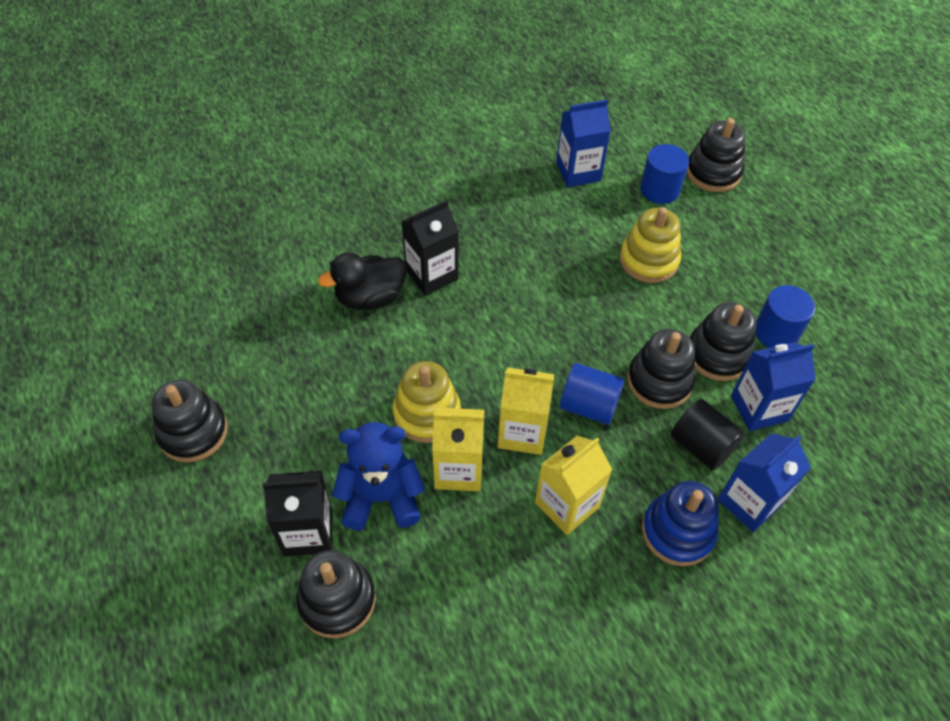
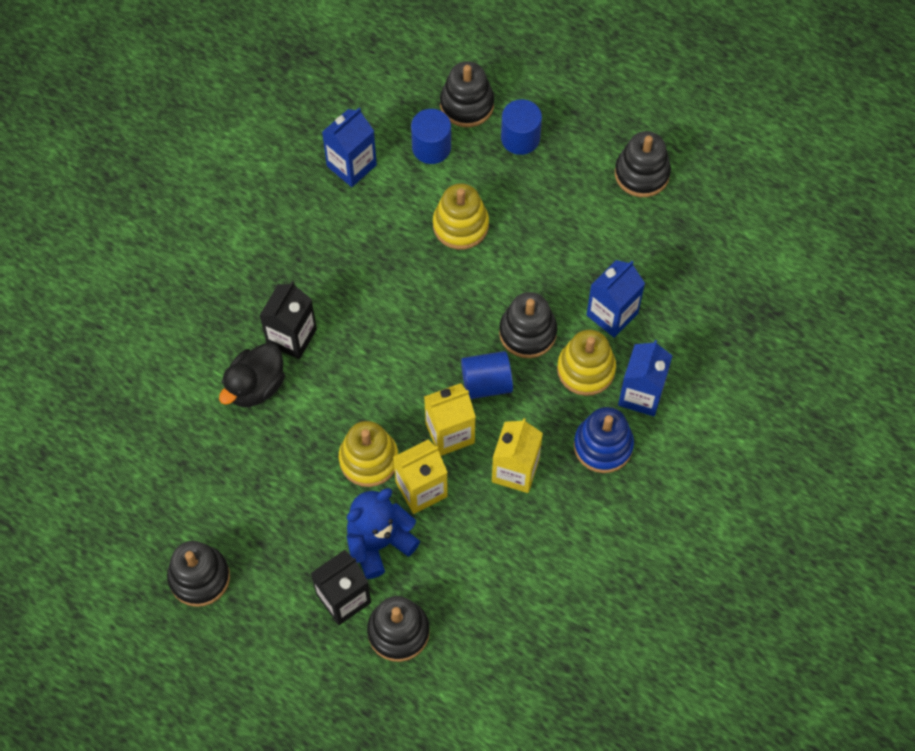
camera: 30 degrees left, 10 degrees up
(701, 446) = (586, 369): black cylinder -> yellow stacking toy
(718, 354) = (559, 284): black stacking toy -> black stacking toy (642, 173)
(776, 332) = (593, 239): blue cylinder -> blue cylinder (520, 138)

